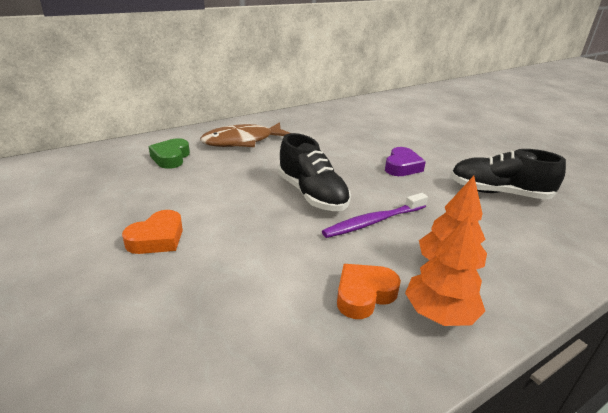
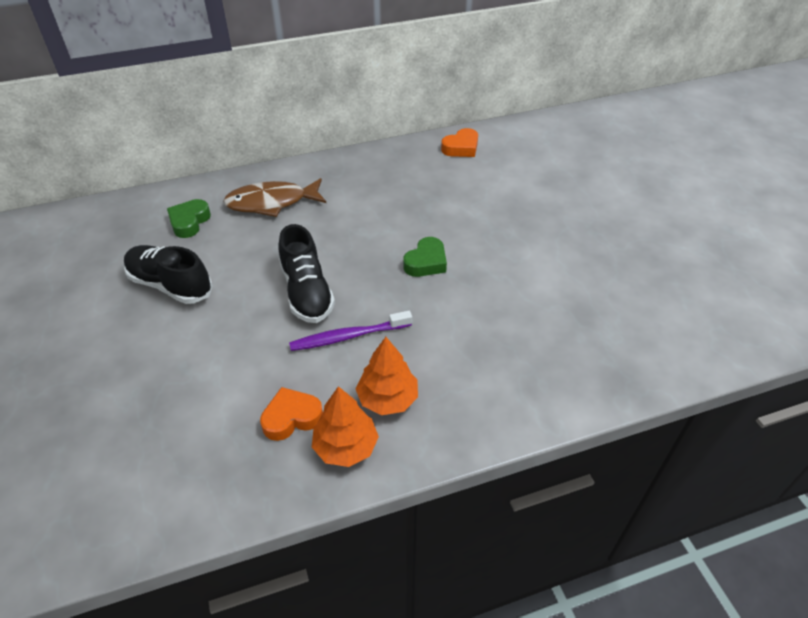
camera: 15 degrees right, 15 degrees up
(157, 238) = (144, 329): orange heart -> orange heart (461, 148)
(402, 167) = (426, 262): purple heart -> green heart
(498, 193) = (508, 315): black shoe -> black shoe (170, 285)

